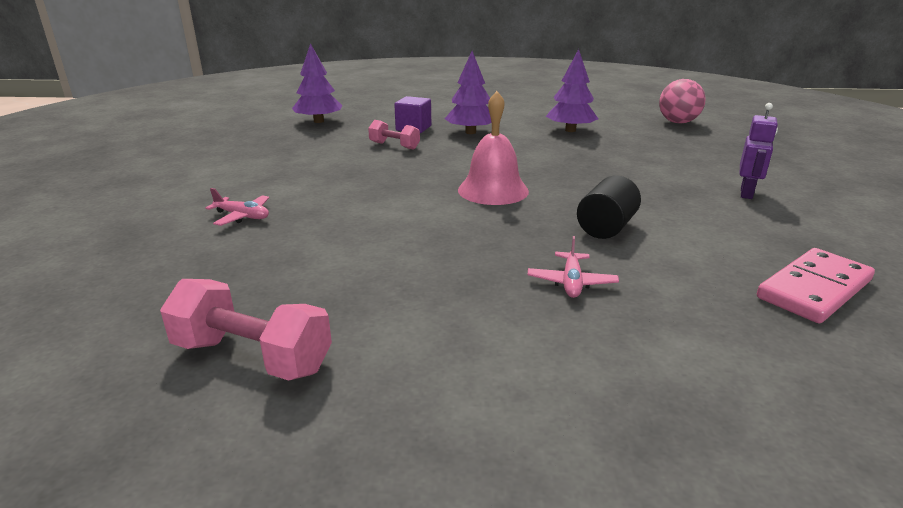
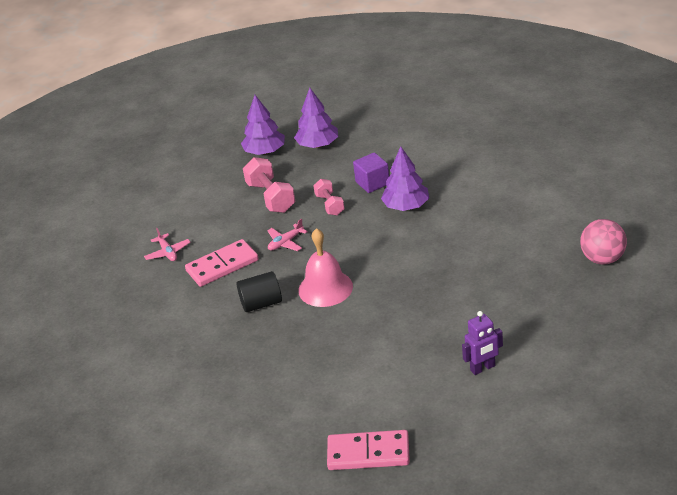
camera: 45 degrees right, 10 degrees up
(252, 356) = (89, 358): pink dumbbell -> pink dumbbell (271, 197)
(339, 207) = (222, 265): none -> pink domino
(570, 130) = (488, 234): purple tree -> purple tree (264, 152)
(571, 282) = (259, 385): pink plane -> pink plane (285, 242)
(606, 227) = (339, 355): black cylinder -> black cylinder (261, 303)

